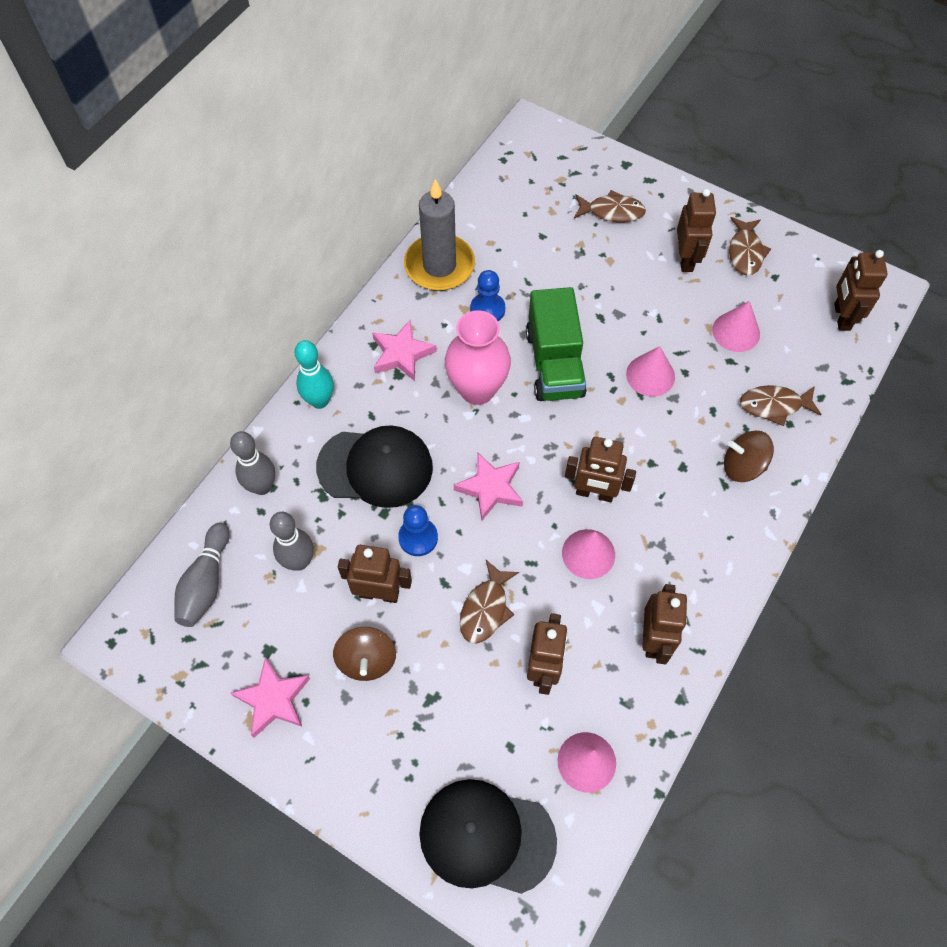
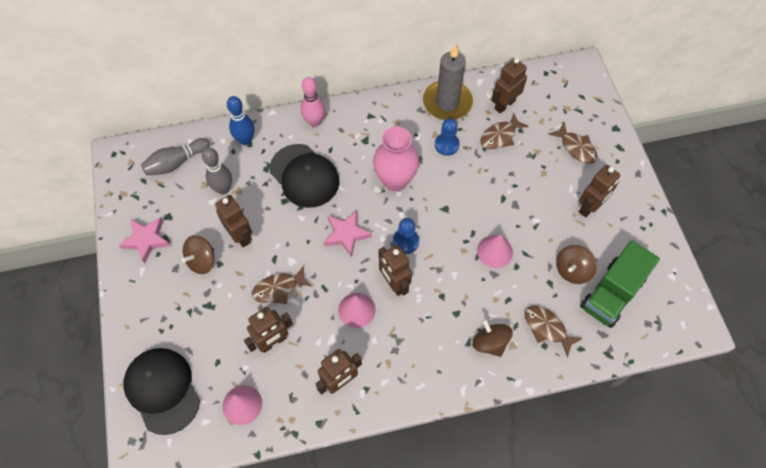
camera: 45 degrees right, 0 degrees up
(262, 486) = (245, 140): grey bowling pin -> blue bowling pin
(319, 401) = (314, 122): turquoise bowling pin -> pink bowling pin
(402, 354) = (378, 132): pink star -> none
(418, 538) = (286, 226): blue pawn -> blue pawn (405, 241)
(554, 363) = (450, 201): green truck -> green truck (612, 293)
(736, 332) = (572, 270): pink cone -> brown spinning top
(745, 252) = (631, 232): brown fish -> brown fish (500, 136)
(841, 317) = (649, 317): brown robot -> brown robot (504, 104)

